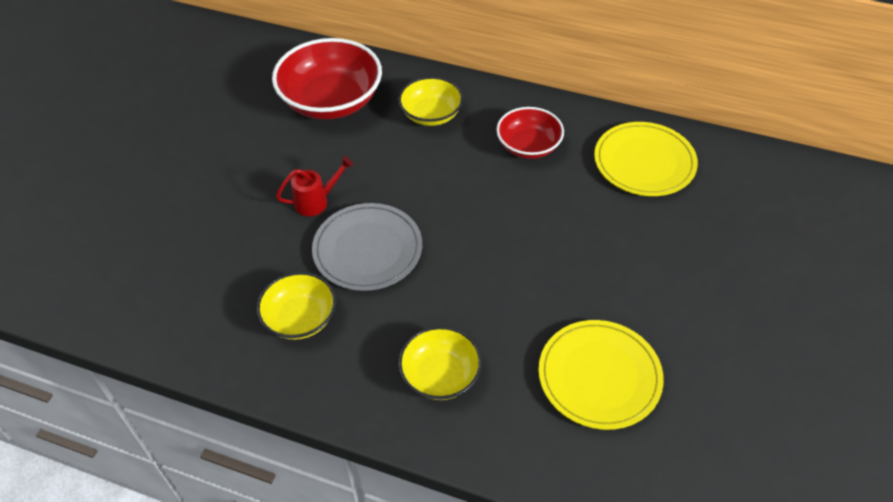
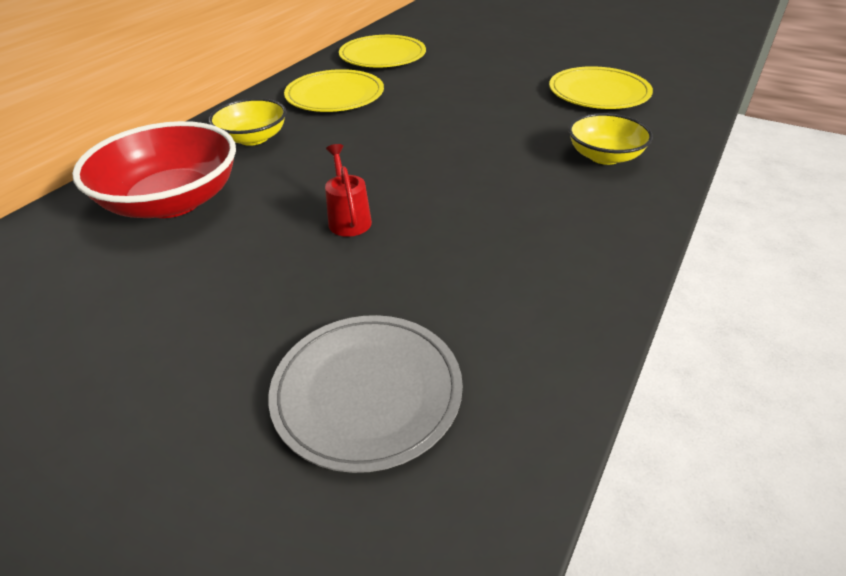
camera: 80 degrees left, 10 degrees down
(300, 318) = (531, 236): yellow bowl -> none
(367, 249) = (438, 187): grey plate -> grey plate (367, 392)
(528, 146) = (335, 95): red bowl -> yellow plate

